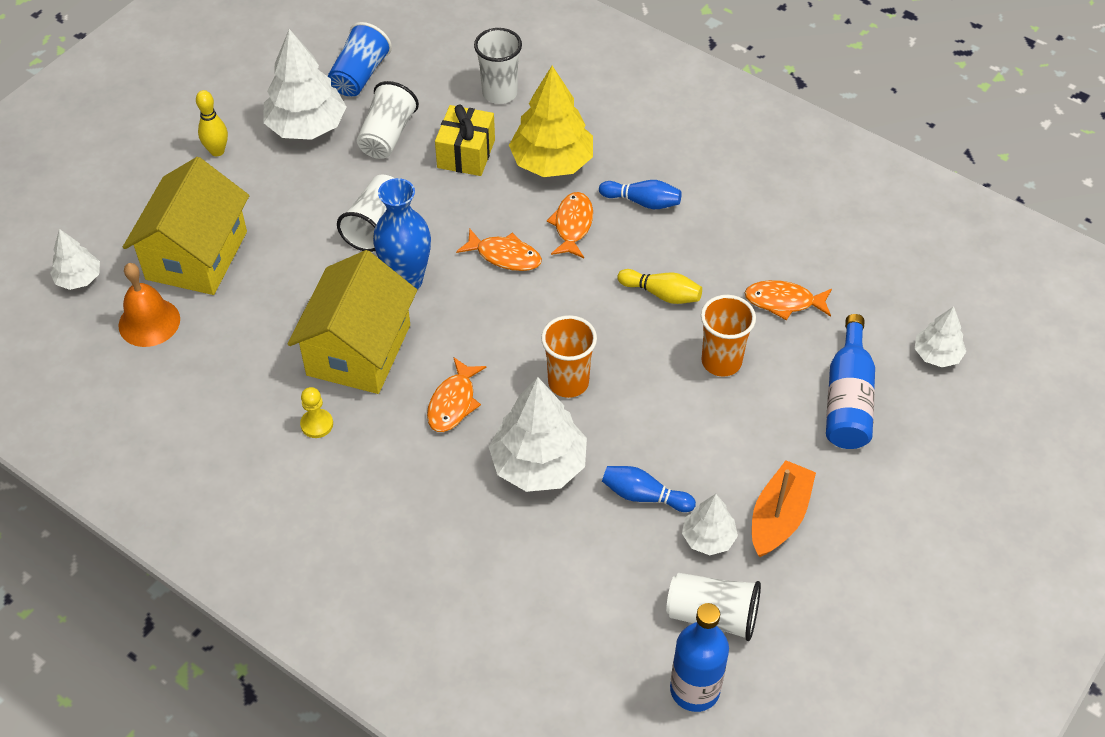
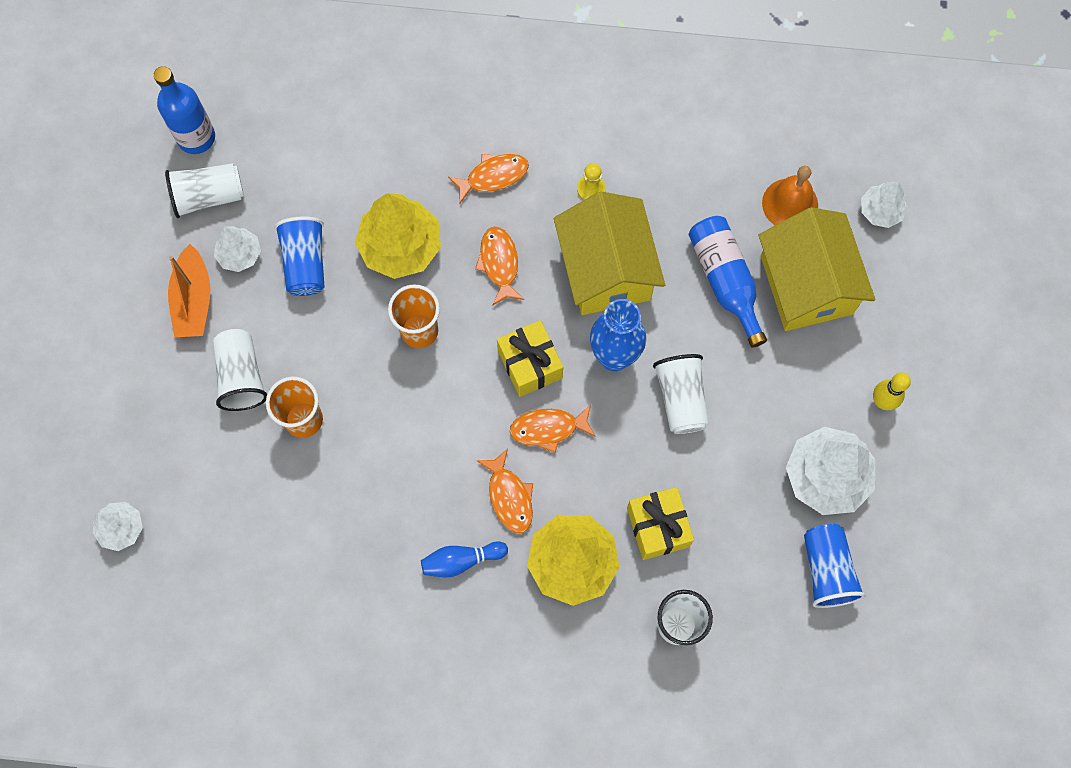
camera: 150 degrees right, 20 degrees up
(387, 135) = (745, 508): white cup -> white cup (241, 376)
(485, 309) = (530, 364): none -> yellow gift
(539, 464) = (400, 246): white tree -> yellow tree
(644, 496) = (305, 263): blue bowling pin -> blue cup
(661, 294) = (389, 463): yellow bowling pin -> none
(784, 302) = (278, 514): orange fish -> orange fish (493, 176)
(848, 399) = (181, 439): blue bottle -> blue bottle (725, 281)

